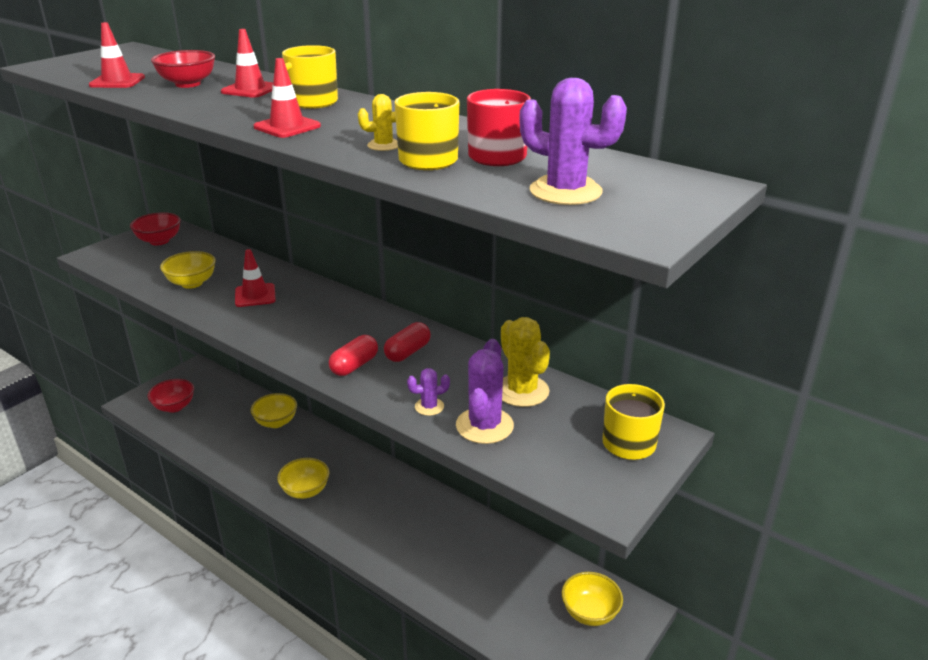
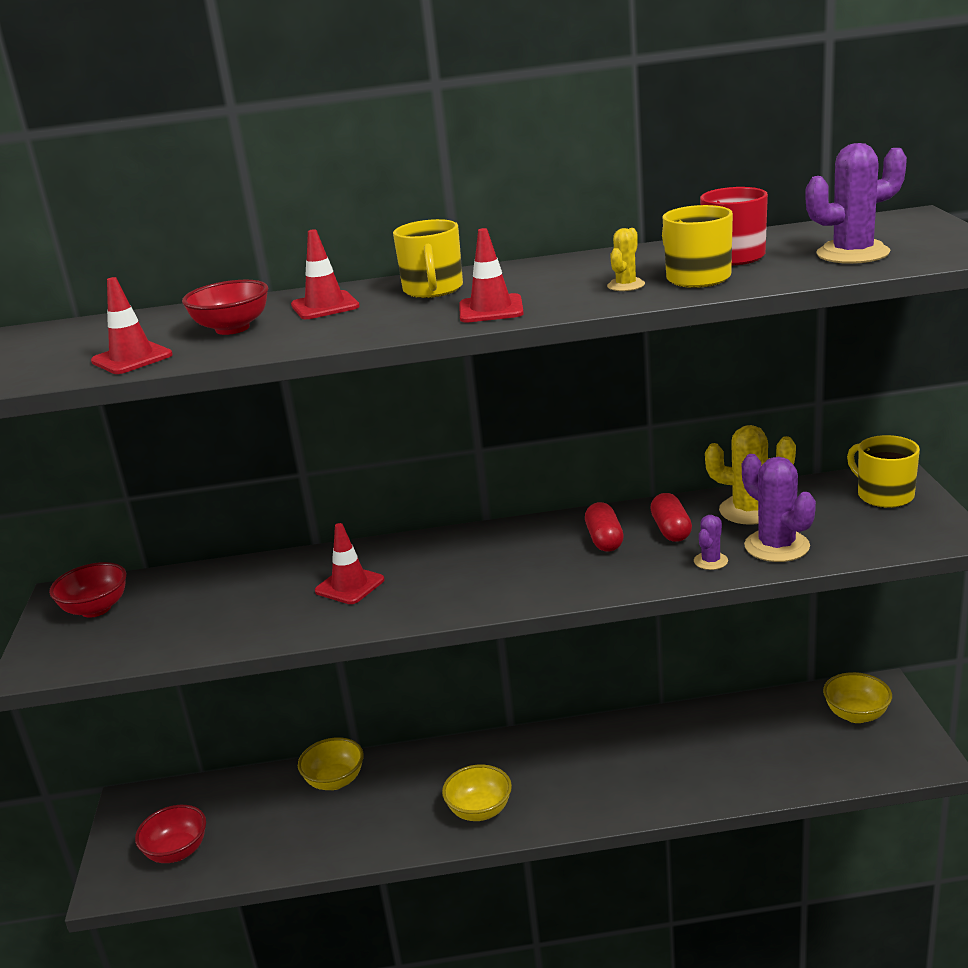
camera: 40 degrees left, 5 degrees down
(192, 283) = (247, 616): yellow bowl -> none
(354, 366) = (584, 574): red capsule -> red capsule (671, 530)

